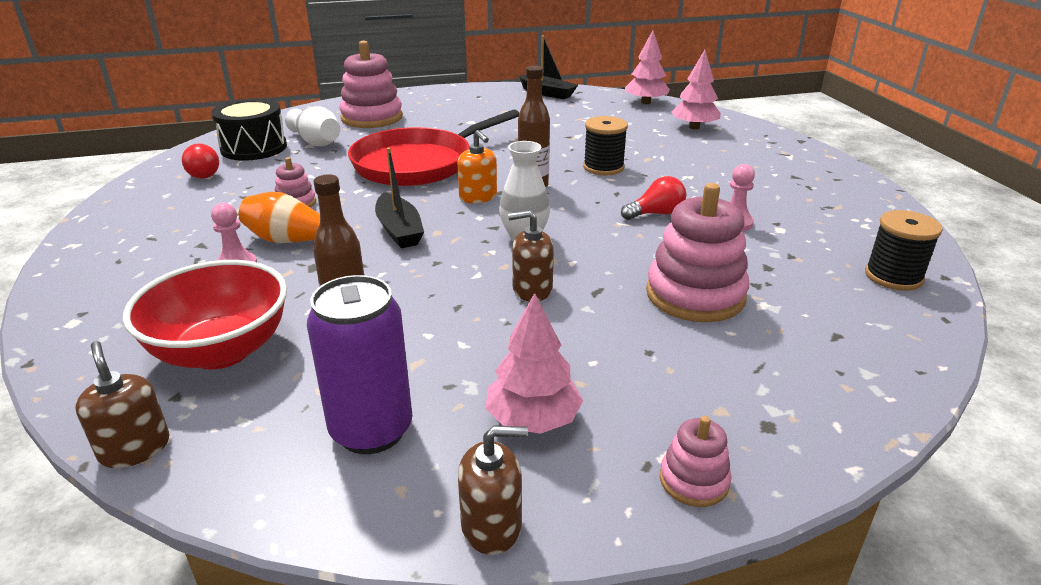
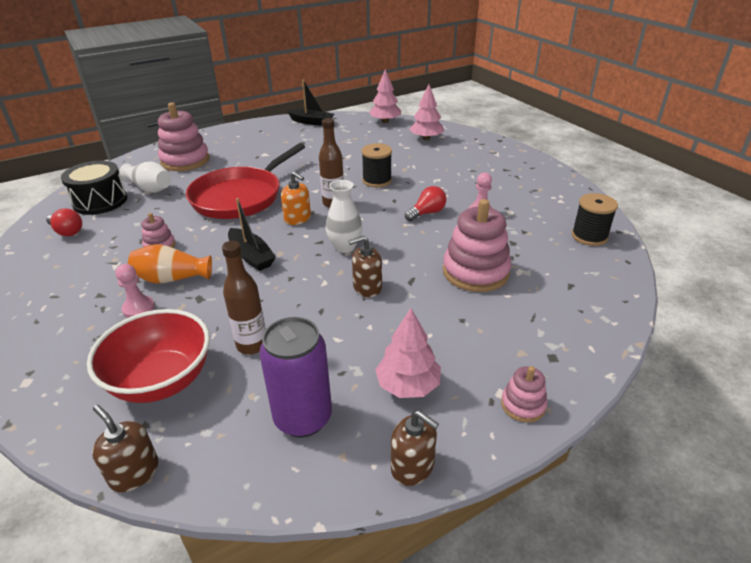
camera: 15 degrees left, 5 degrees up
(491, 525) = (412, 466): brown soap dispenser -> brown soap dispenser turned 60 degrees clockwise

